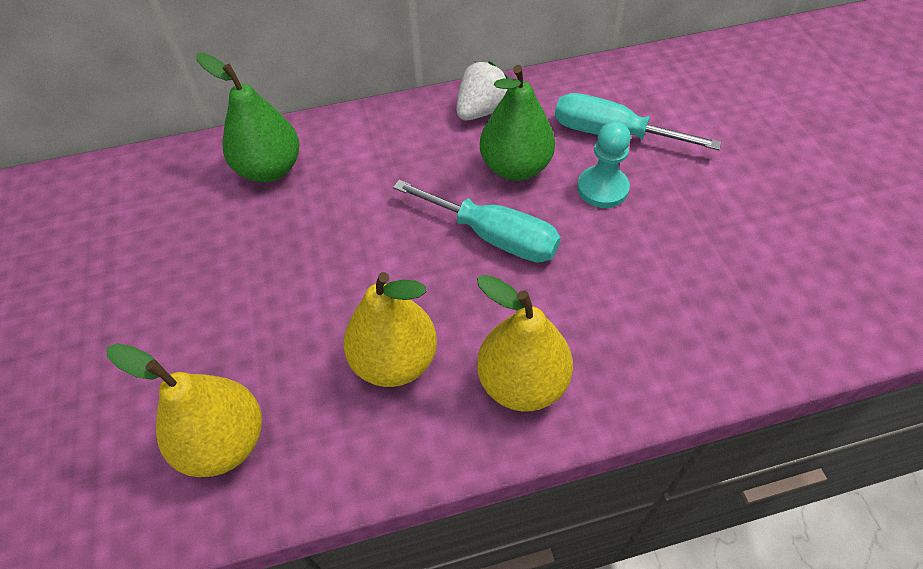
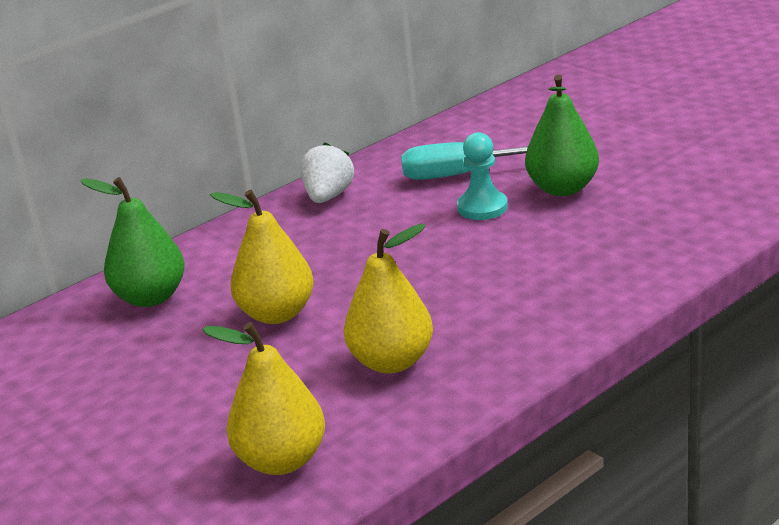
camera: 25 degrees left, 25 degrees down
(494, 237) = (412, 265): turquoise screwdriver -> none
(515, 167) = (393, 220): green pear -> green pear (562, 188)
(522, 382) = (513, 333): yellow pear -> yellow pear (277, 314)

